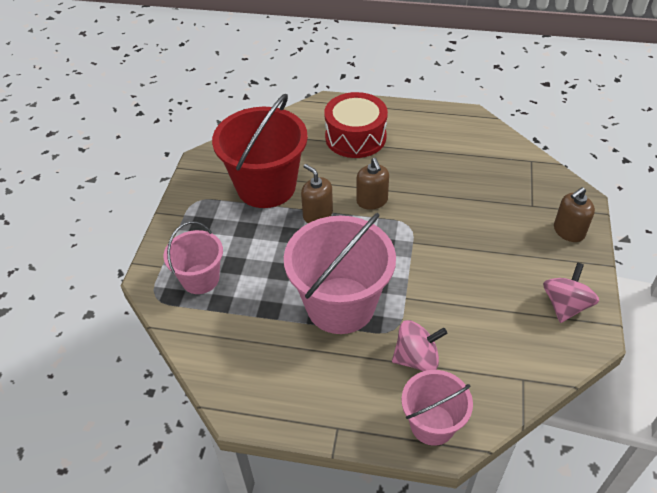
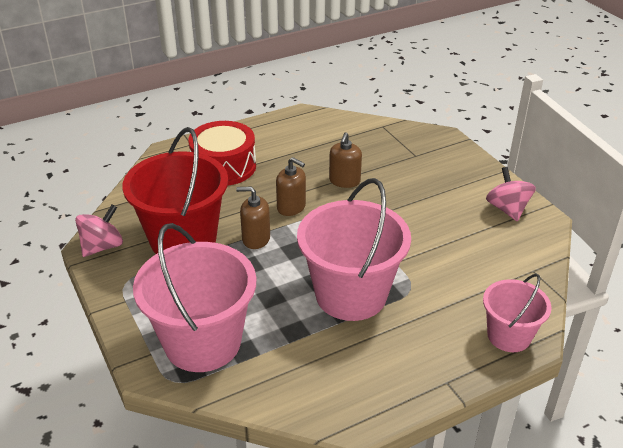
camera: 40 degrees left, 10 degrees down
(200, 279) = (202, 342): pink bucket -> pink bucket, size x1.76
(416, 358) = (449, 299): pink spinning top -> pink spinning top (102, 246)
(568, 231) = (458, 161): brown soap dispenser -> brown soap dispenser (344, 181)

